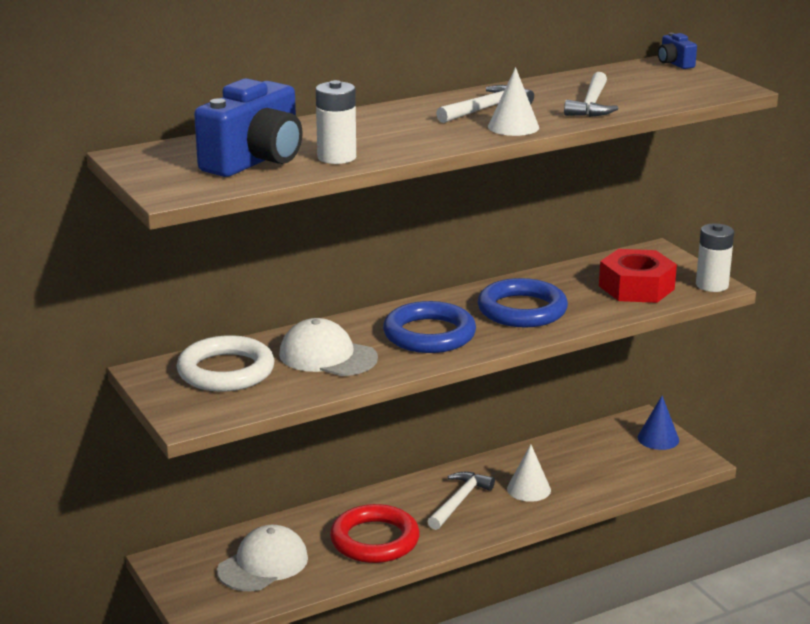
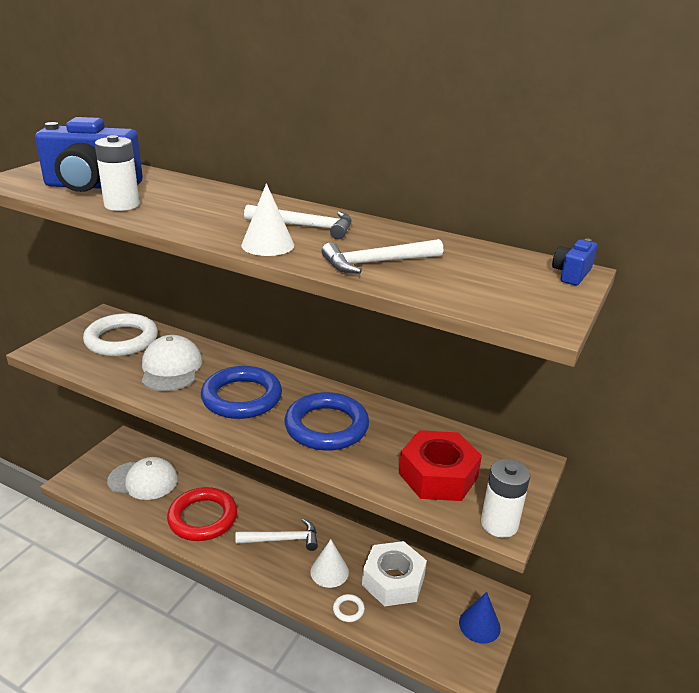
camera: 55 degrees right, 5 degrees up
(572, 460) = (393, 580): none -> white nut
(584, 494) = (348, 610): none -> white ring

